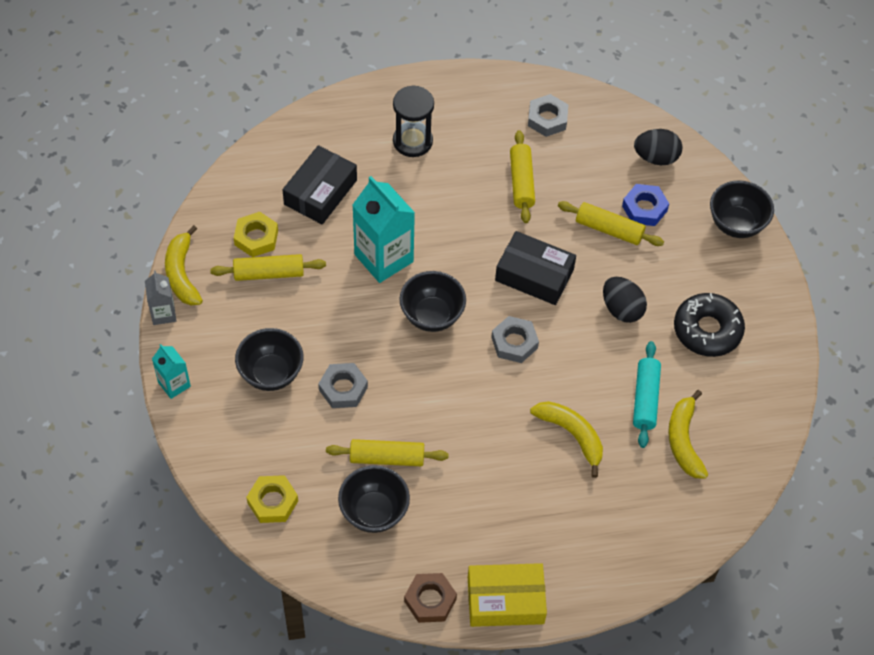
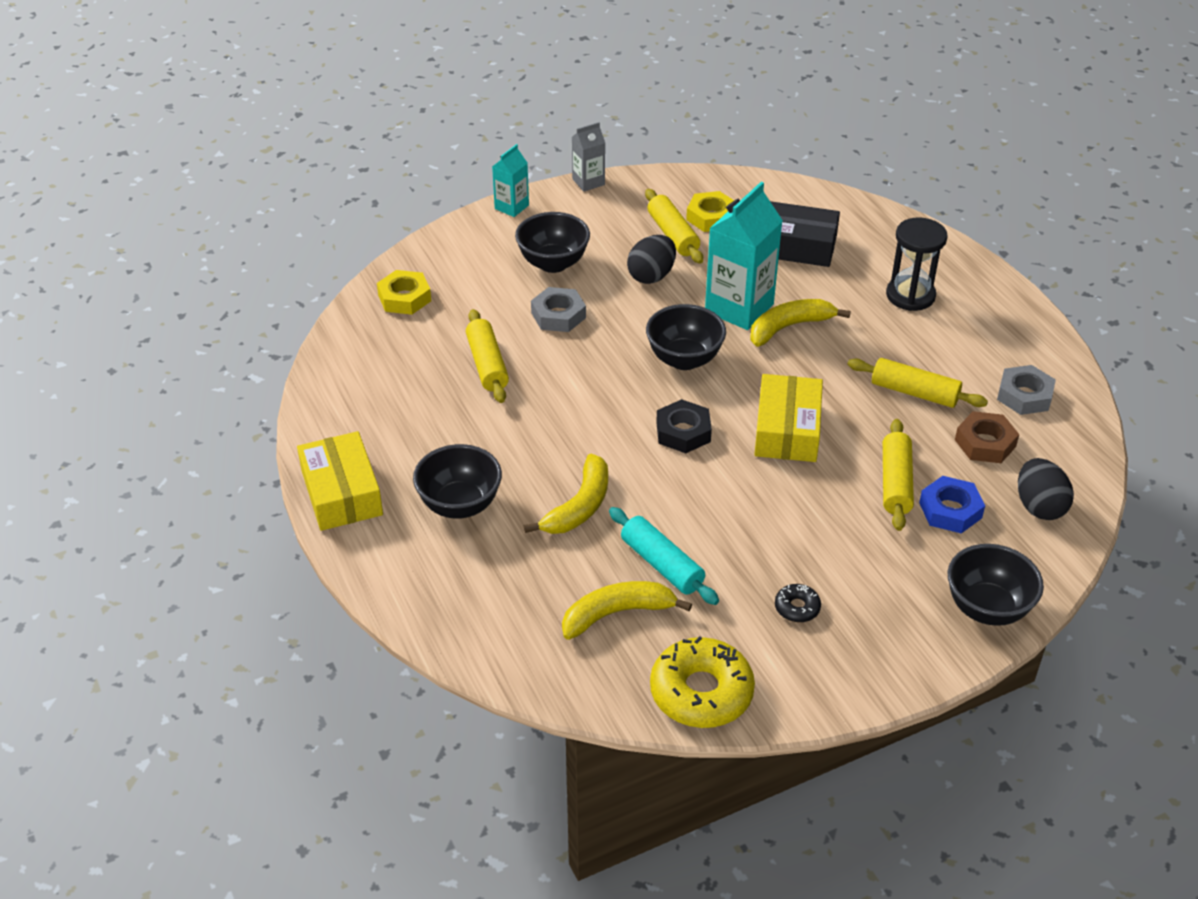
camera: 75 degrees right, 15 degrees down
(182, 274) = (640, 182): yellow banana -> yellow banana (789, 327)
(374, 512) = (418, 369): black bowl -> black bowl (460, 505)
(430, 600) = (325, 433): brown nut -> brown nut (985, 443)
(514, 342) = (683, 432): grey nut -> black nut
(521, 182) = (914, 392): yellow rolling pin -> yellow rolling pin turned 45 degrees clockwise
(534, 275) = (787, 430): black box -> yellow box
(621, 309) = (782, 517): black egg -> black egg (651, 276)
(645, 399) = (661, 564): turquoise rolling pin -> turquoise rolling pin turned 60 degrees clockwise
(707, 330) = (797, 608): black donut -> black donut, size x0.47
(765, 411) = (701, 692): none -> yellow donut

